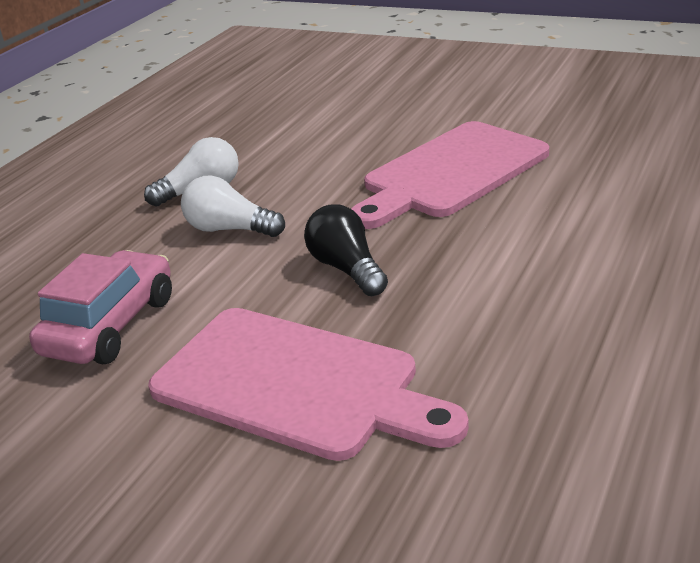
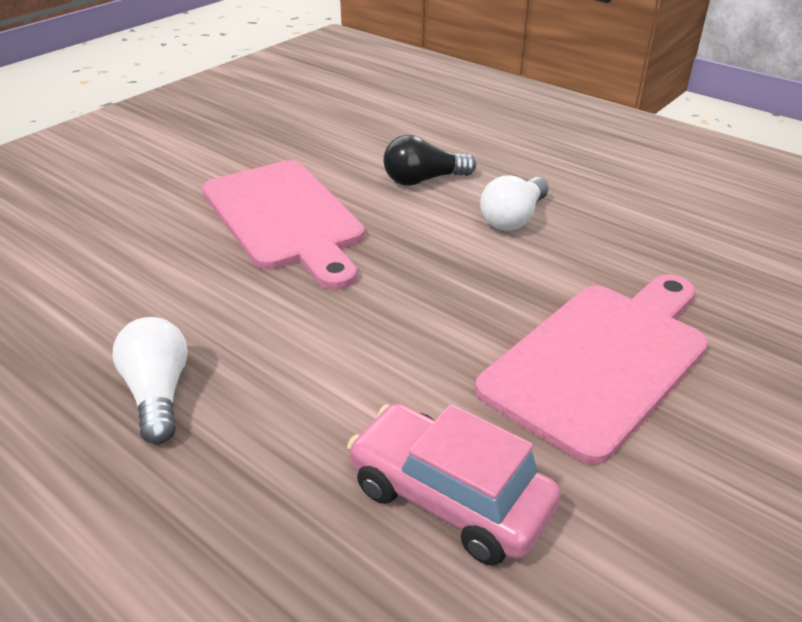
camera: 80 degrees left, 5 degrees up
(230, 229) = (284, 376): white light bulb -> white light bulb (513, 218)
(347, 269) = (423, 304): black light bulb -> black light bulb (423, 180)

